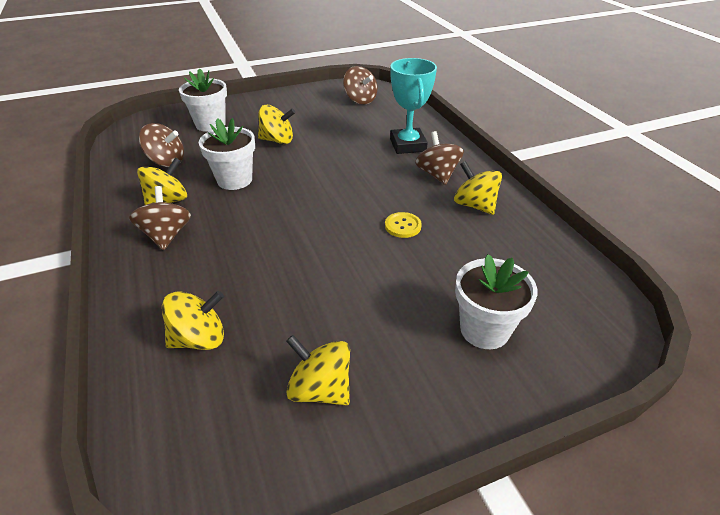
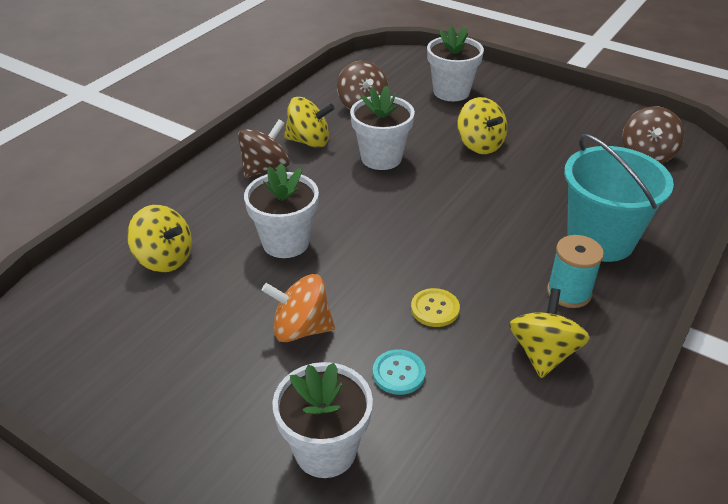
camera: 55 degrees right, 0 degrees up
(265, 261) = (285, 242): none -> white flower pot
(320, 389) = (161, 360): yellow spinning top -> none
(363, 292) = (301, 329): none -> orange spinning top
(407, 145) = (600, 239): turquoise trophy -> turquoise bucket
(437, 174) = (569, 292): brown spinning top -> turquoise spool
(444, 266) = (398, 373): none -> turquoise button

